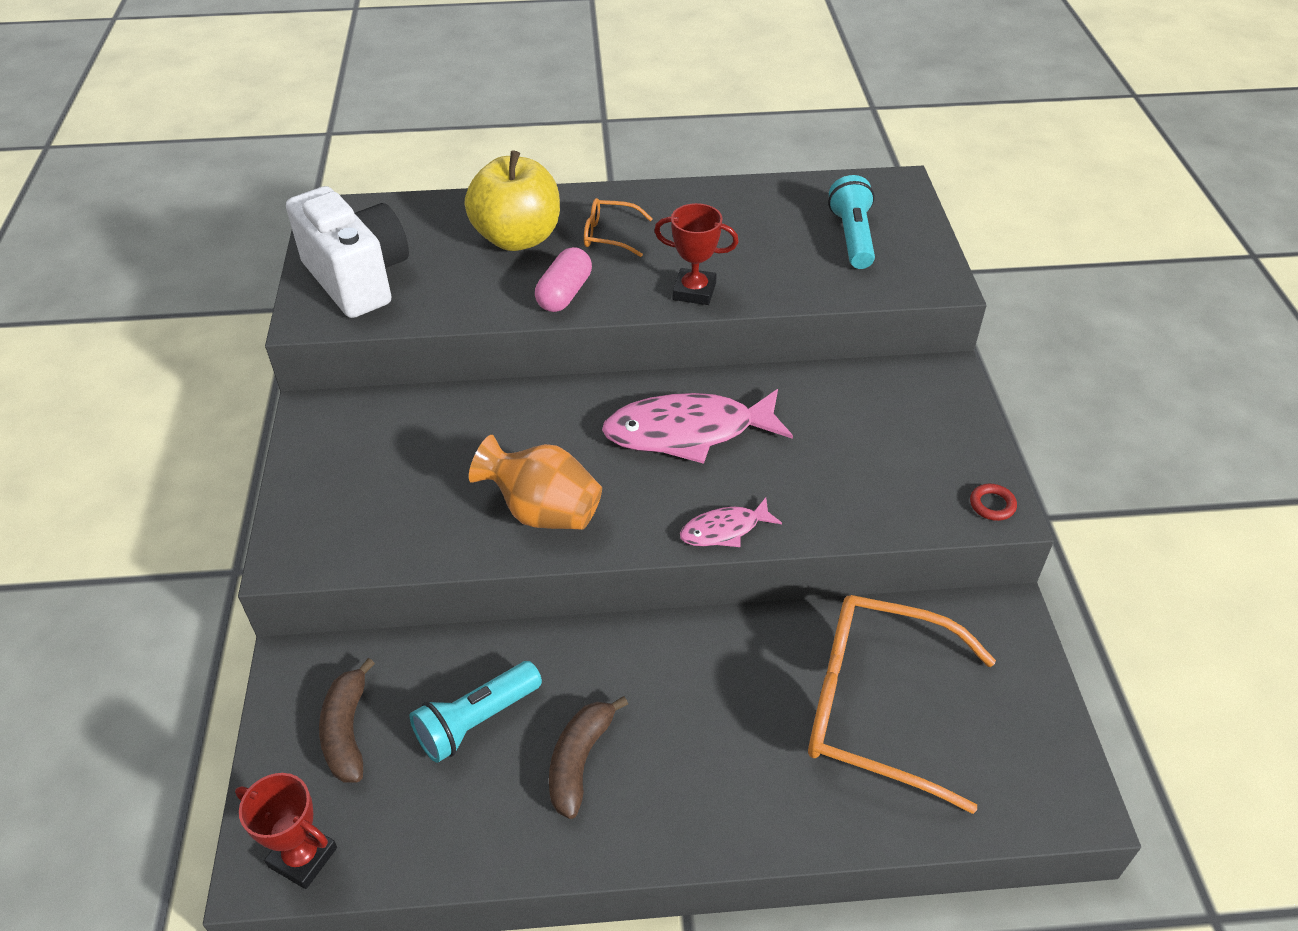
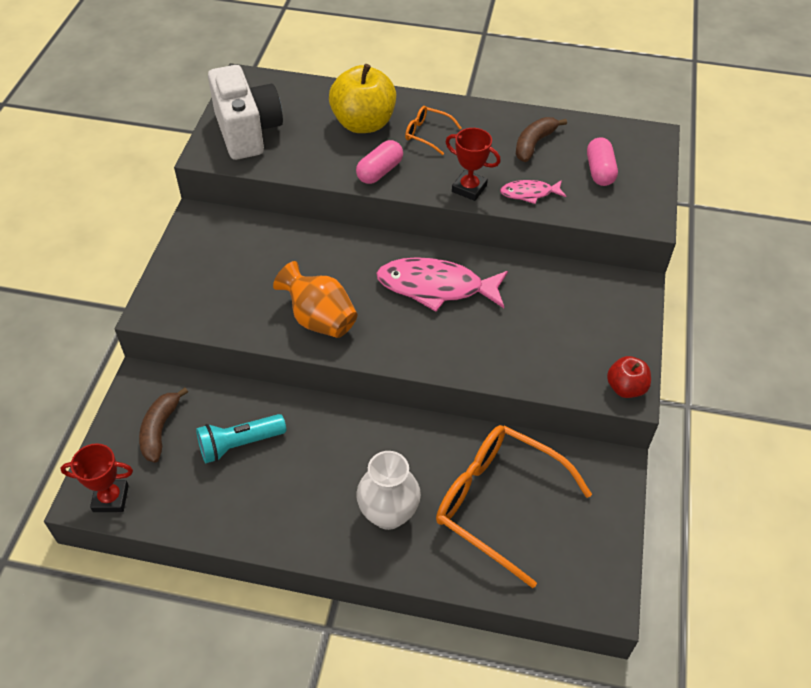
camera: 15 degrees right, 5 degrees up
(303, 857) = (111, 498): red trophy -> red trophy turned 45 degrees counterclockwise
(579, 760) = (294, 486): brown banana -> brown banana (534, 144)
(724, 530) = (433, 360): pink fish -> pink fish (529, 193)
(731, 764) = (388, 514): none -> white vase
(852, 237) = (599, 171): turquoise flashlight -> pink capsule
(992, 505) = (625, 388): red ring -> red apple

